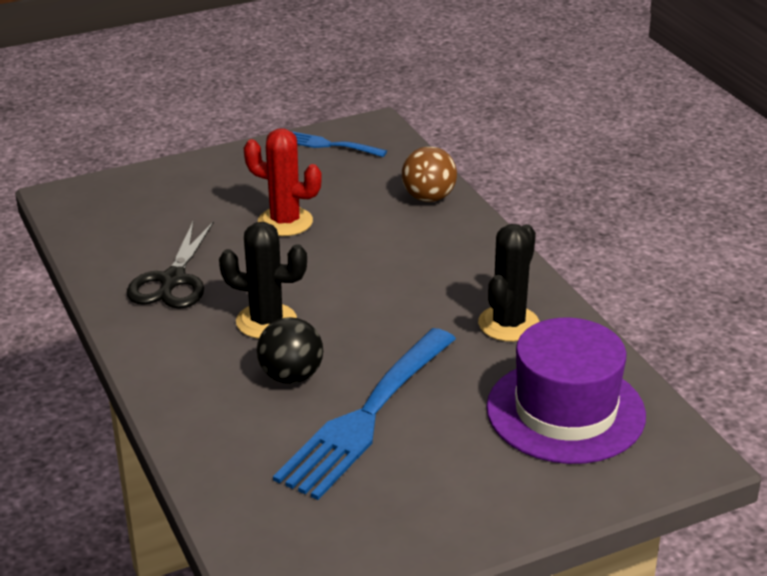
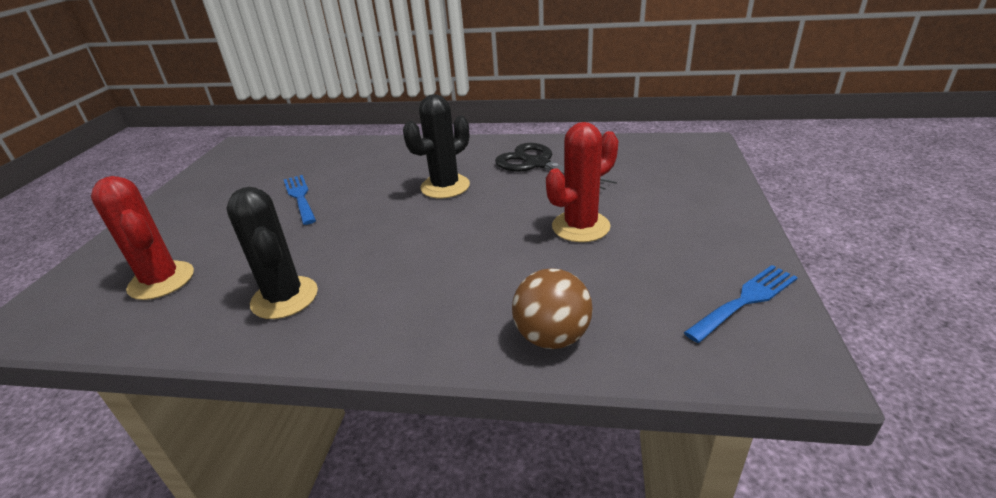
camera: 125 degrees right, 0 degrees up
(291, 376) = (376, 182): black ball -> none
(366, 417) = (300, 197): blue fork -> blue fork, size x0.51
(565, 411) = (161, 281): purple hat -> red cactus

